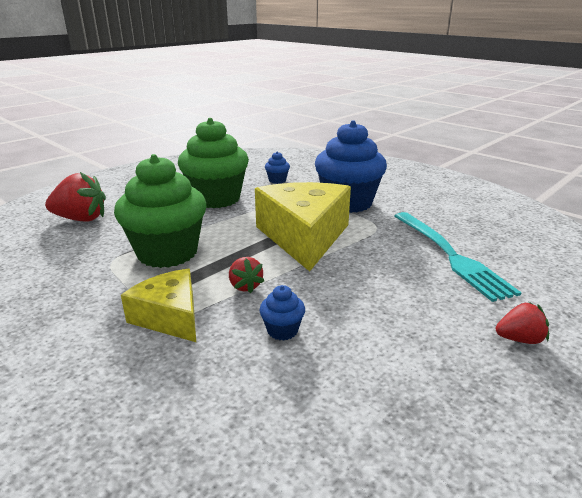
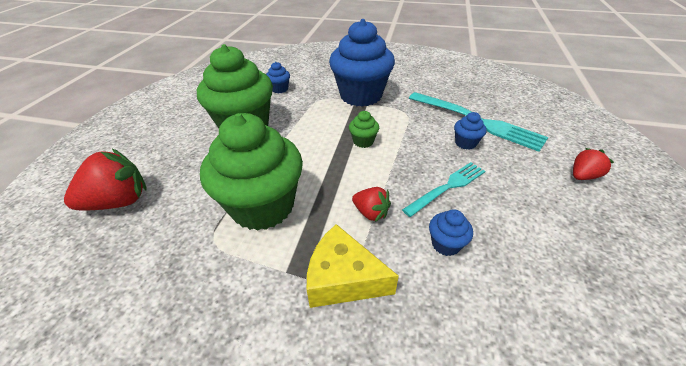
camera: 30 degrees left, 15 degrees up
(304, 237) = (363, 141): yellow cheese -> green cupcake
(342, 294) = (448, 186): none -> turquoise fork
(409, 268) = (465, 143): none -> blue cupcake

